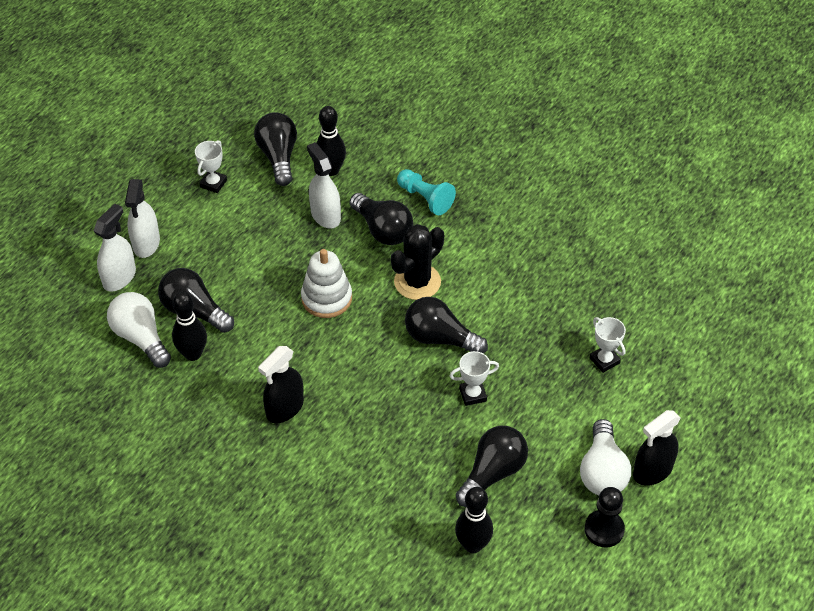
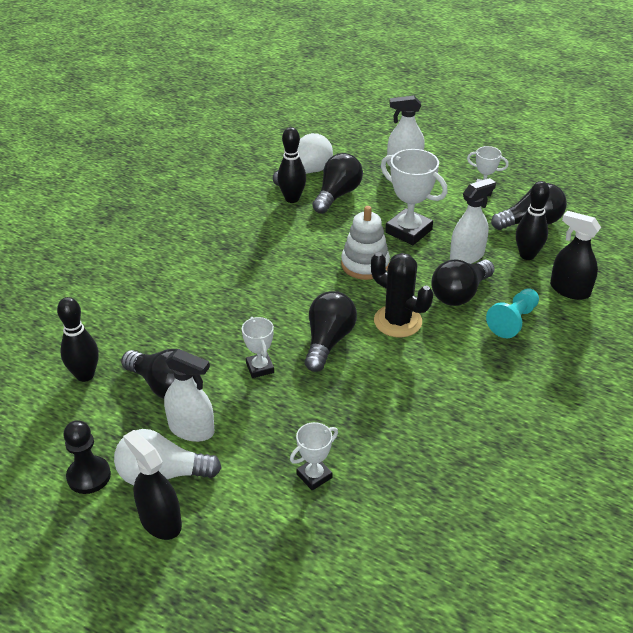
camera: 85 degrees right, 10 degrees down
(119, 277) = (365, 156): white spray bottle -> white spray bottle (191, 429)
(275, 255) = (408, 231): none -> white trophy
(285, 408) = (239, 251): black spray bottle -> black spray bottle (569, 290)

